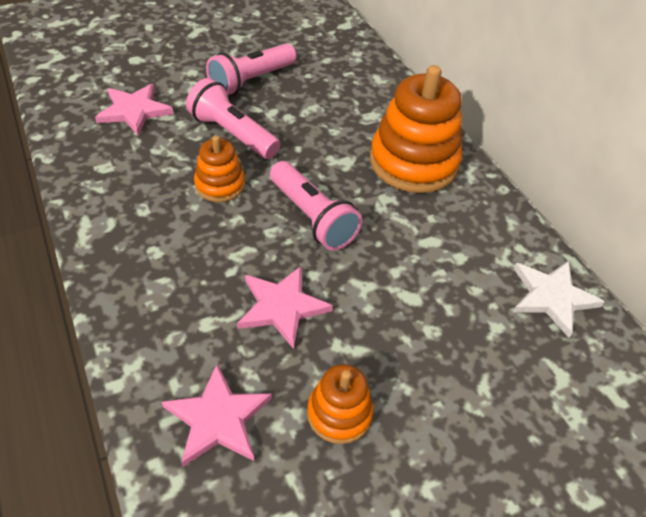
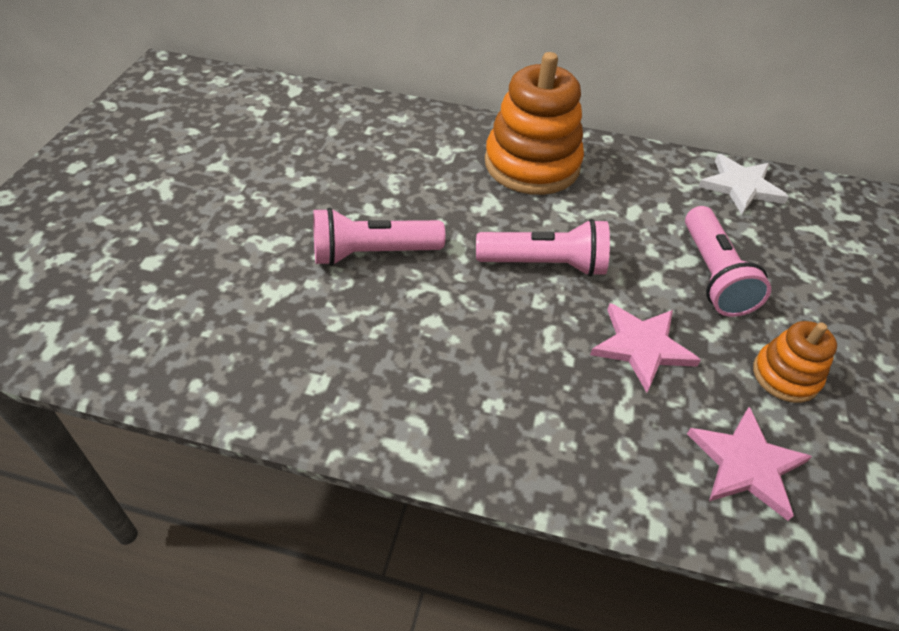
camera: 50 degrees left, 0 degrees up
(134, 111) = (247, 309): pink star -> none
(220, 185) = (440, 303): orange stacking toy -> none
(251, 81) = (304, 196): pink flashlight -> pink flashlight (713, 275)

